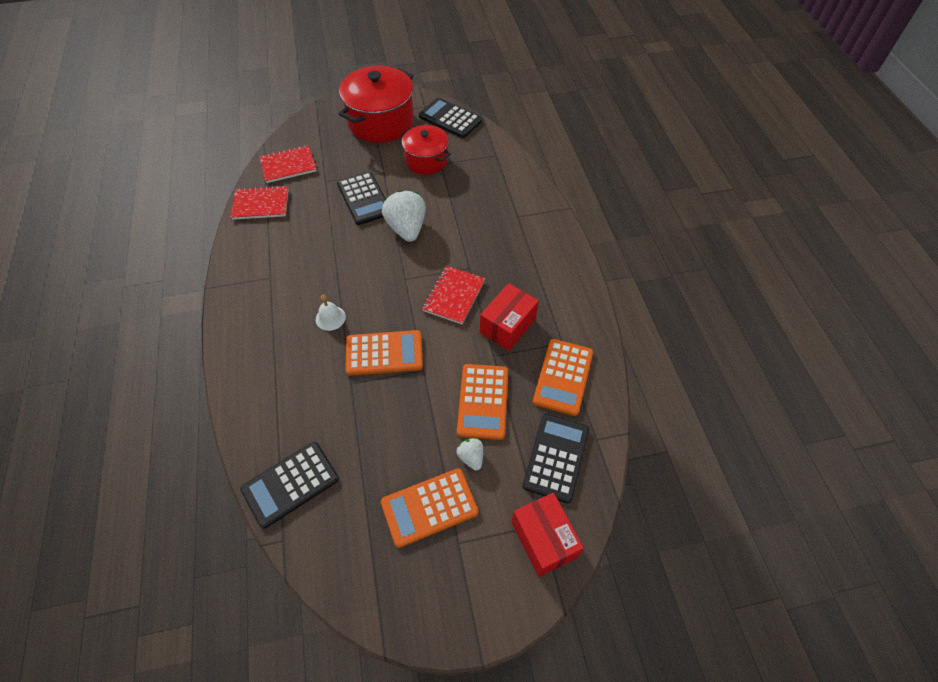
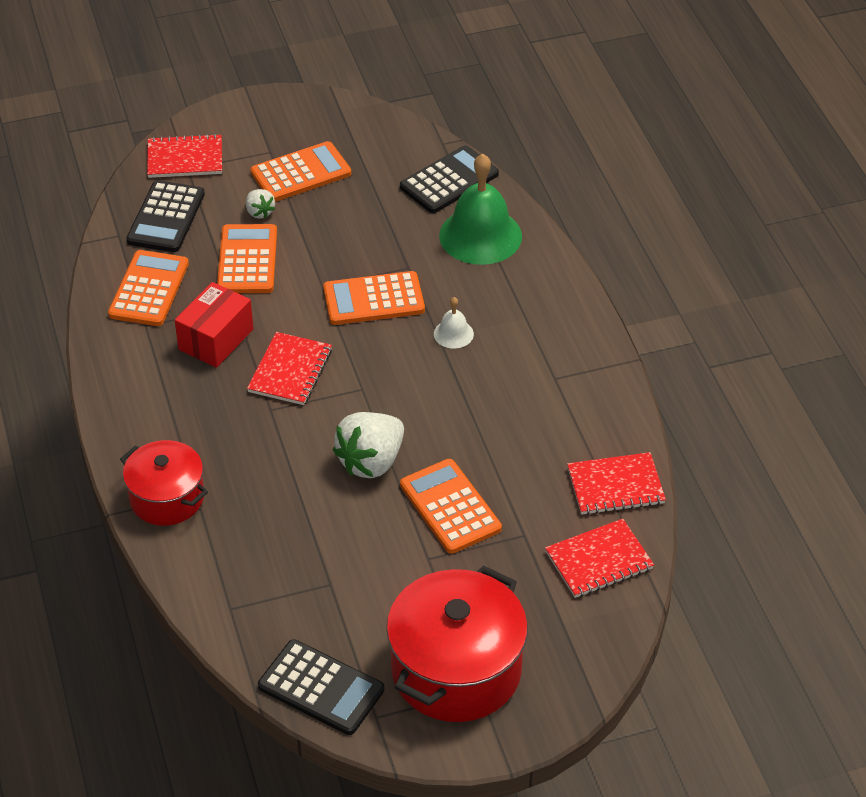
camera: 175 degrees right, 10 degrees down
(282, 413) = (480, 235): none -> green bell
(364, 198) = (450, 507): black calculator -> orange calculator
(406, 228) = (371, 461): white strawberry -> white strawberry turned 60 degrees clockwise
(426, 160) = (356, 588): red pot -> red pot (167, 498)
(544, 539) = (185, 158): red box -> red notebook

